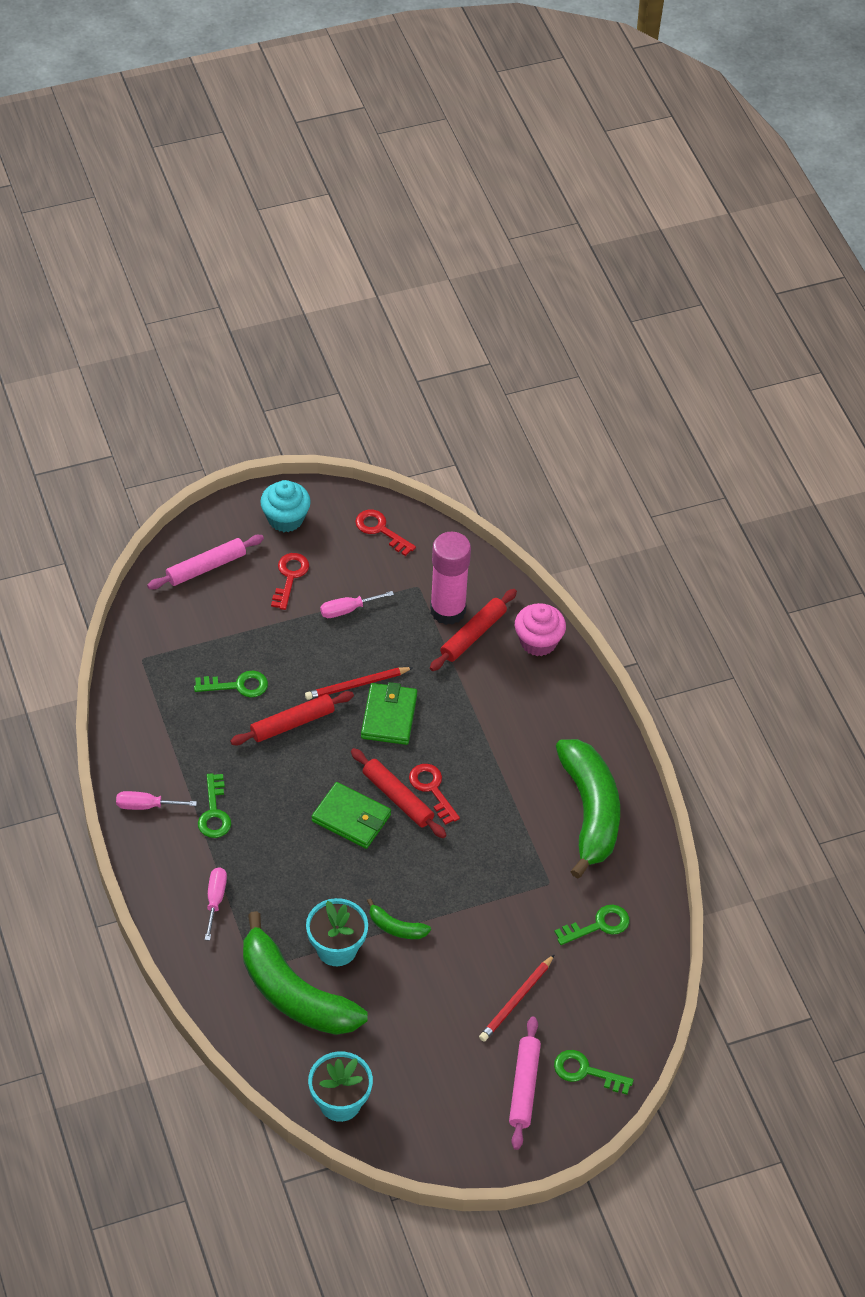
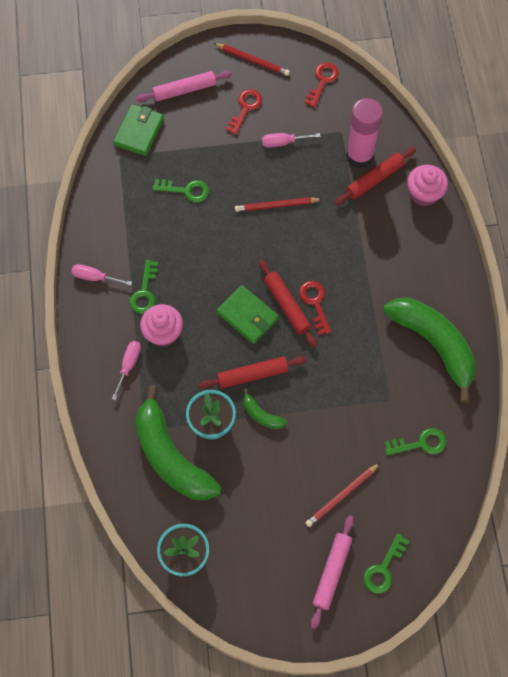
camera: 15 degrees right, 15 degrees up
(249, 855) = (163, 333): none -> pink cupcake
(285, 518) = (253, 60): turquoise cupcake -> red pencil
(292, 723) = (220, 229): red rolling pin -> red rolling pin (252, 375)
(380, 530) = (322, 81): red key -> red key turned 60 degrees clockwise
(389, 716) = (295, 236): green wallet -> green wallet (139, 132)
(585, 1072) = (383, 569): green key -> green key turned 90 degrees counterclockwise
(590, 812) = (434, 345): green banana -> green banana turned 45 degrees counterclockwise

